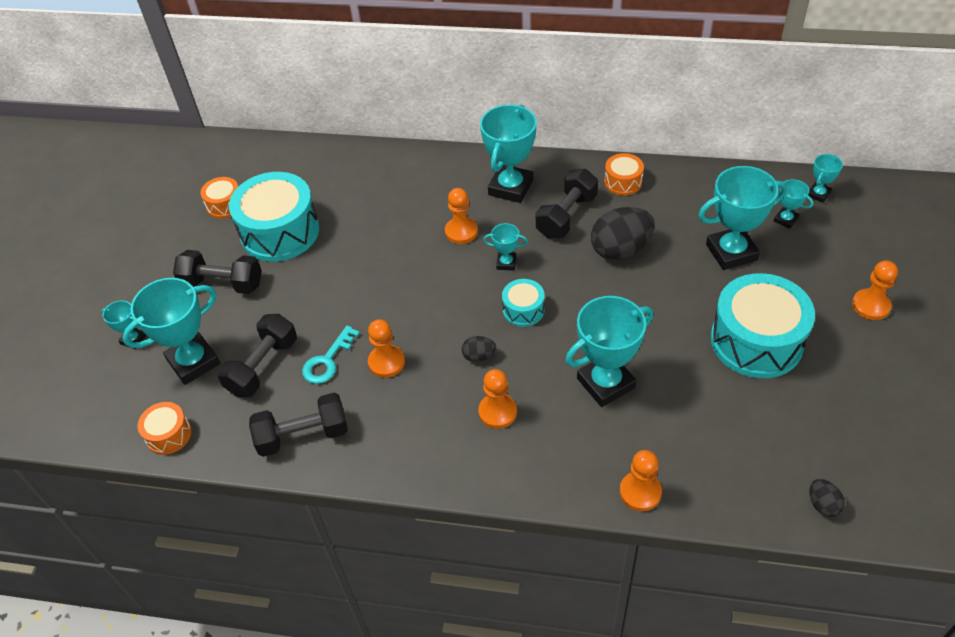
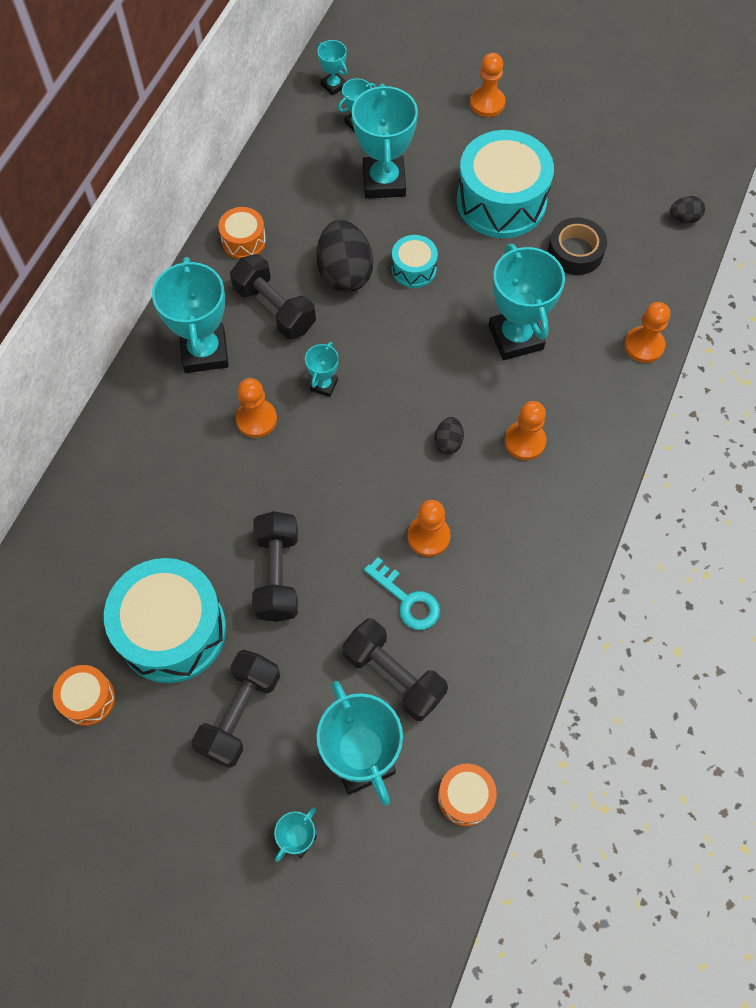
camera: 80 degrees left, 15 degrees up
(303, 435) = (505, 641): black dumbbell -> black dumbbell (277, 574)
(510, 187) = (204, 352): turquoise trophy -> turquoise trophy turned 45 degrees clockwise
(523, 310) = (398, 385): turquoise drum -> turquoise drum (413, 269)
(727, 412) = (575, 252): none -> black tape

